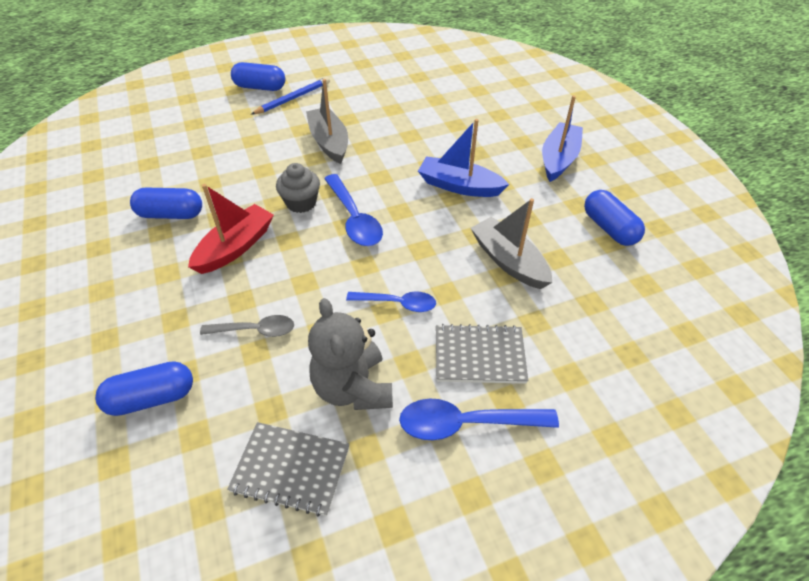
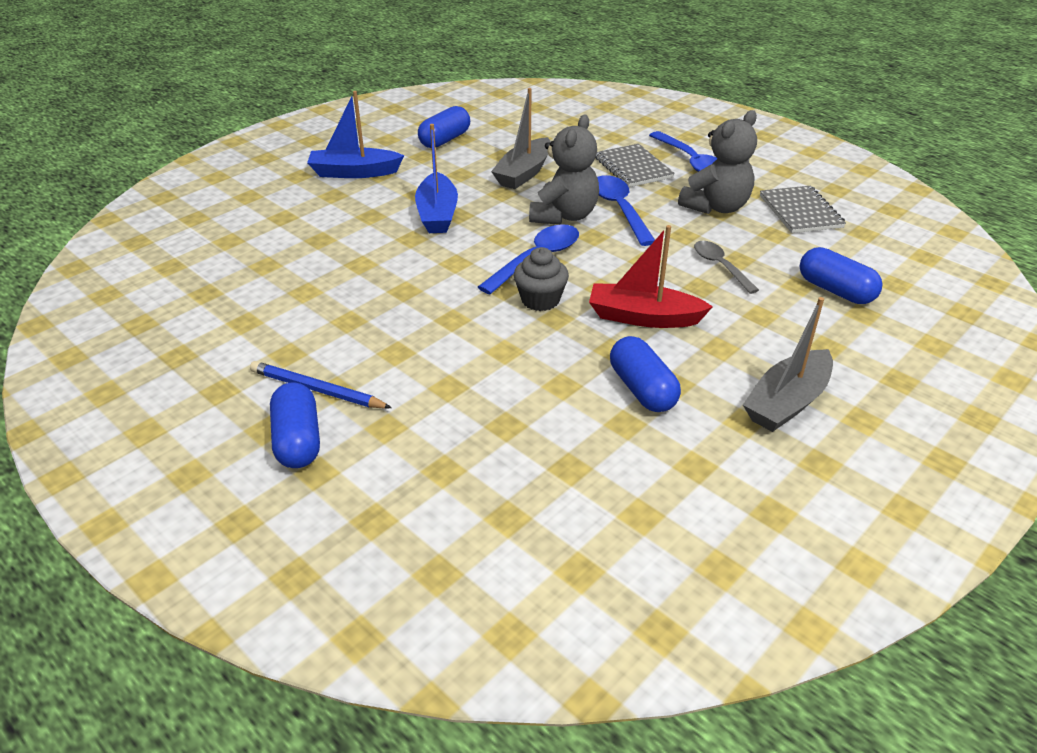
camera: 115 degrees left, 10 degrees down
(329, 142) = (412, 318): grey boat -> grey boat (787, 402)
(397, 303) = (619, 209): blue spoon -> blue spoon, size x1.50
(410, 259) = (564, 216): none -> grey teddy bear

